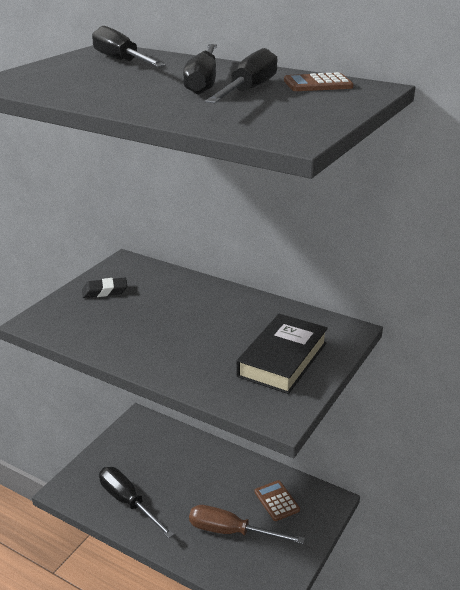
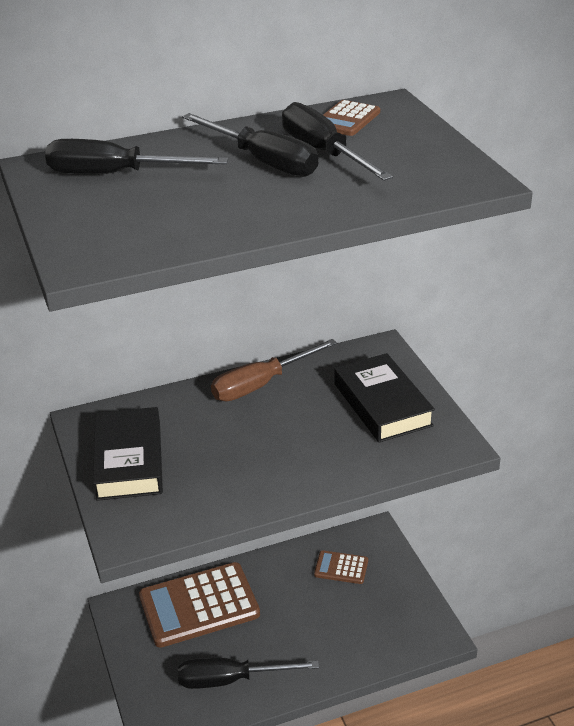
camera: 50 degrees left, 5 degrees up
(105, 291) = (129, 460): black eraser -> black book
(174, 451) = (199, 605): none -> brown calculator
(231, 531) = (345, 621): brown screwdriver -> brown screwdriver (261, 384)

